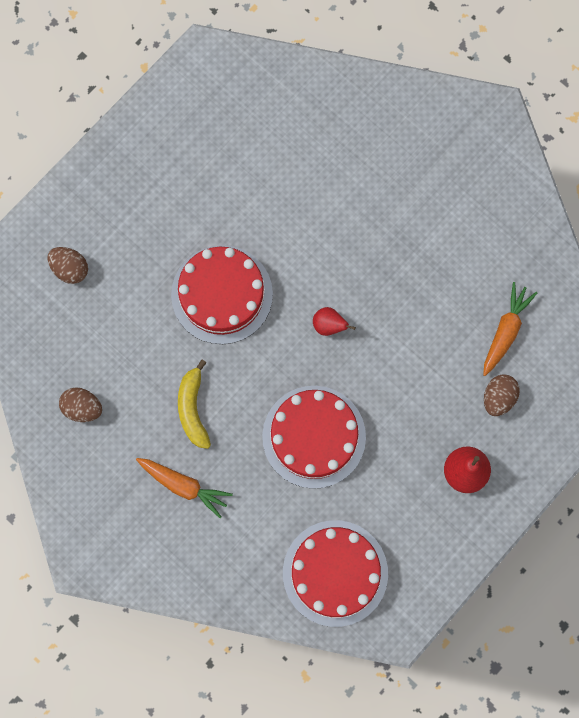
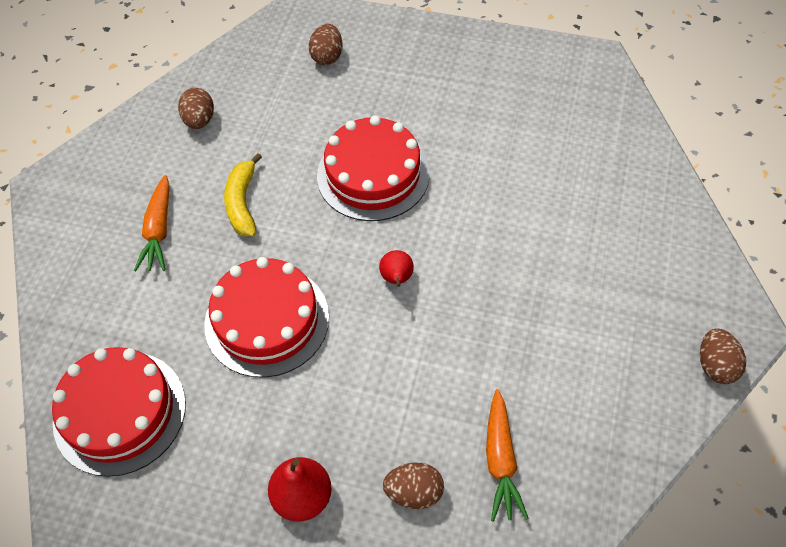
camera: 65 degrees right, 20 degrees down
(193, 409) = (242, 203): yellow banana -> yellow banana turned 60 degrees counterclockwise
(505, 330) = (501, 461): orange carrot -> orange carrot turned 90 degrees clockwise
(512, 151) = (715, 365): none -> brown egg

